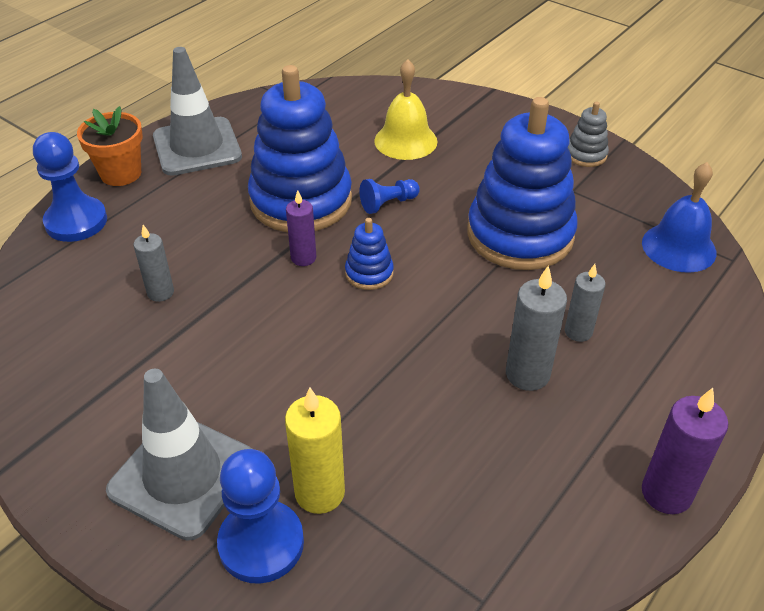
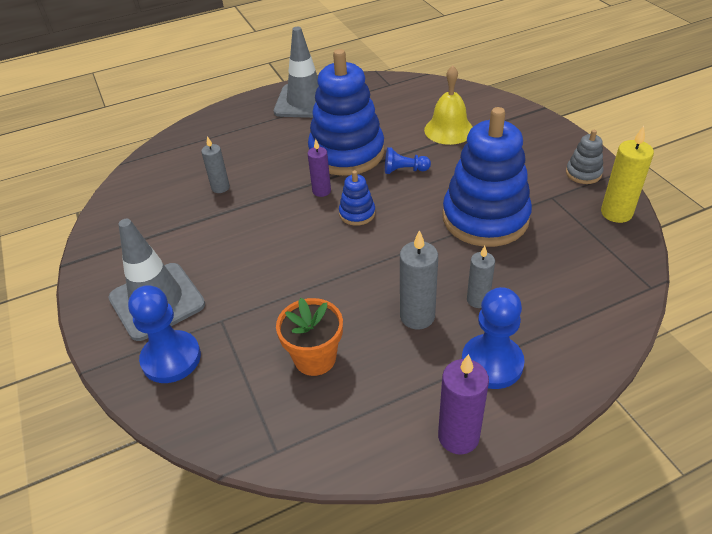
camera: 30 degrees right, 0 degrees up
(76, 221) = (203, 131): blue pawn -> blue pawn (492, 363)
(121, 173) = (248, 108): orange flower pot -> orange flower pot (315, 358)
(320, 493) = (226, 342): yellow candle -> yellow candle (616, 213)
(678, 247) = (609, 263): blue bell -> none

